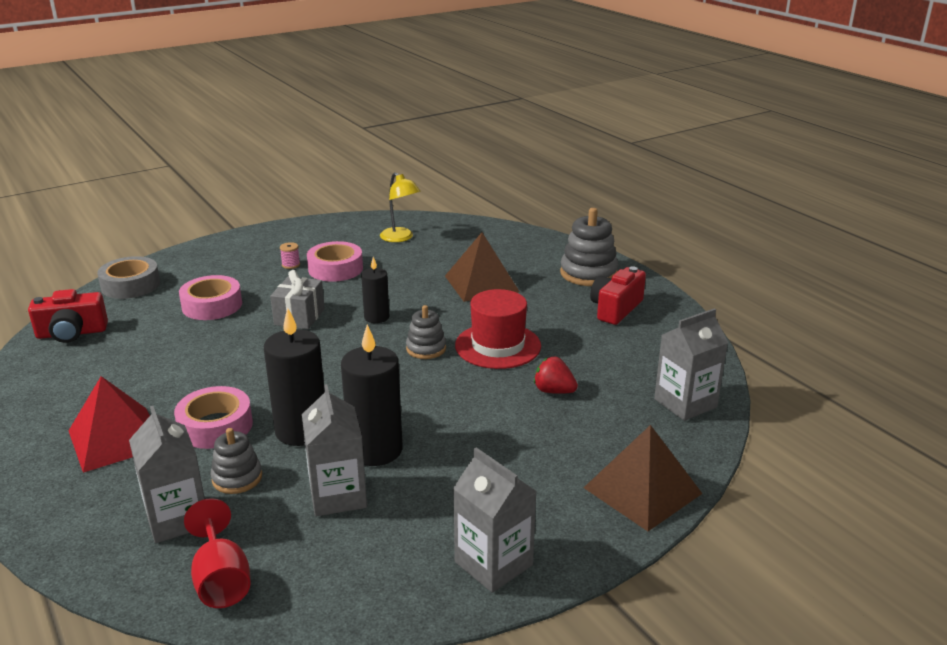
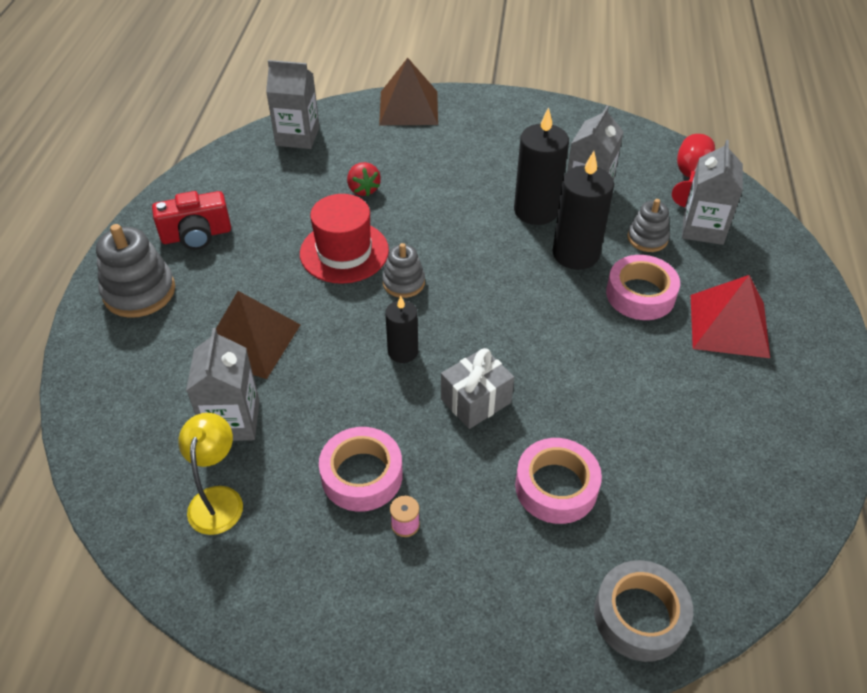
camera: 140 degrees left, 20 degrees up
(72, 333) = (745, 531): red camera -> none
(493, 563) = (534, 116): grey carton -> grey carton (232, 420)

